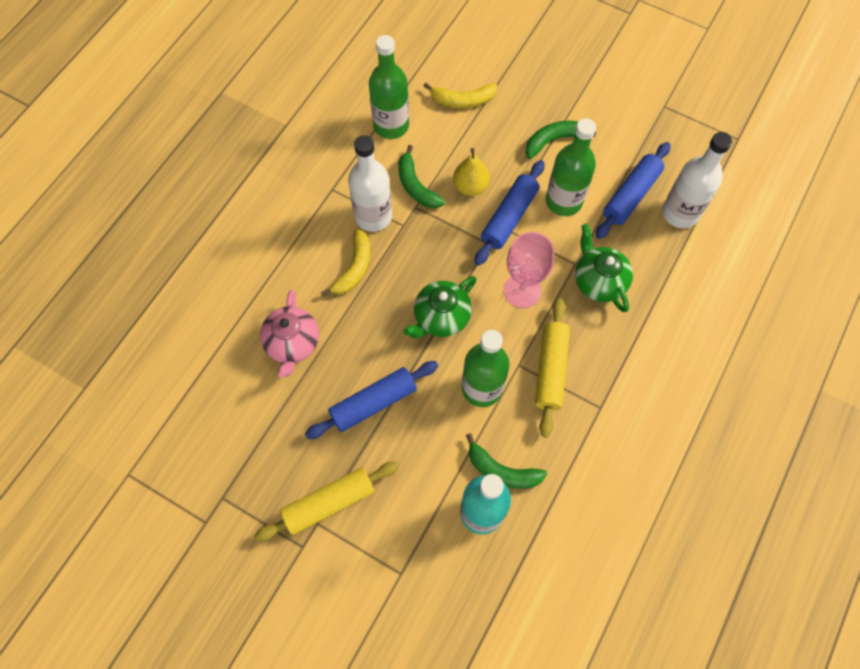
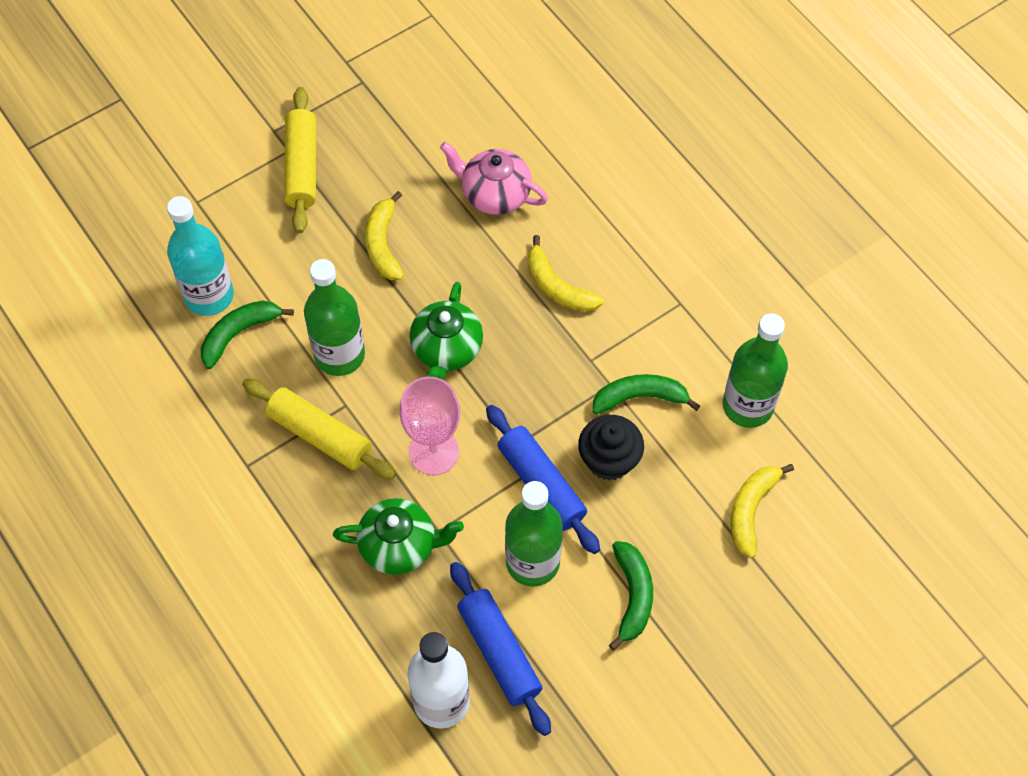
camera: 115 degrees right, 5 degrees down
(373, 216) = (619, 333): white bottle -> none
(373, 403) = (383, 244): blue rolling pin -> yellow banana
(441, 318) = (446, 350): green teapot -> green teapot turned 150 degrees counterclockwise
(470, 186) = (609, 460): yellow pear -> black cupcake

